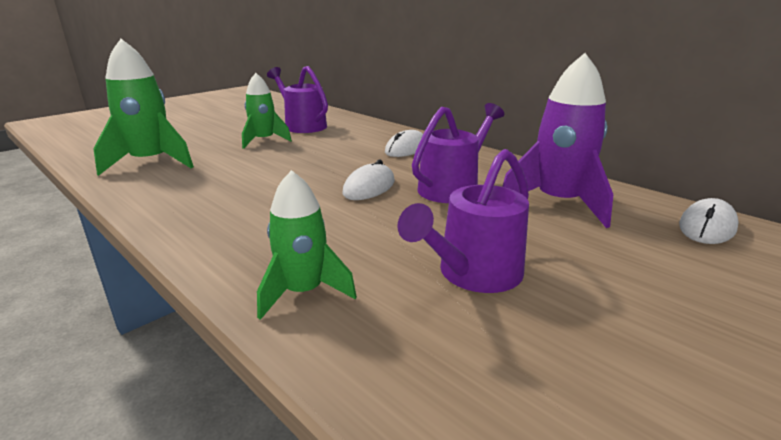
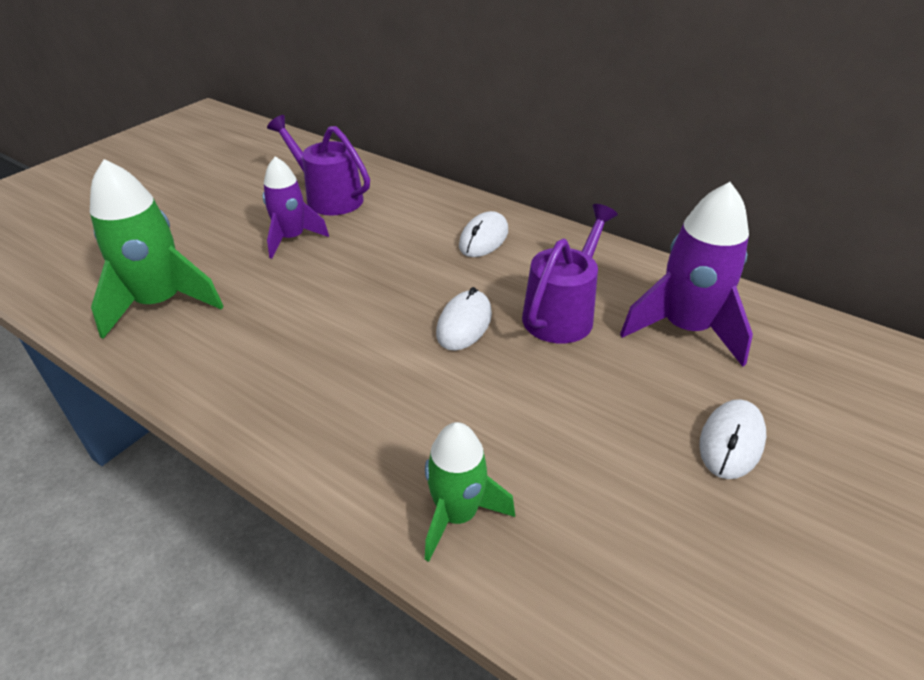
camera: 10 degrees left, 15 degrees up
(264, 141) = (292, 239): green rocket -> purple rocket
(474, 274) = (624, 460): purple watering can -> none
(707, 227) = (842, 352): white mouse -> white mouse (731, 442)

